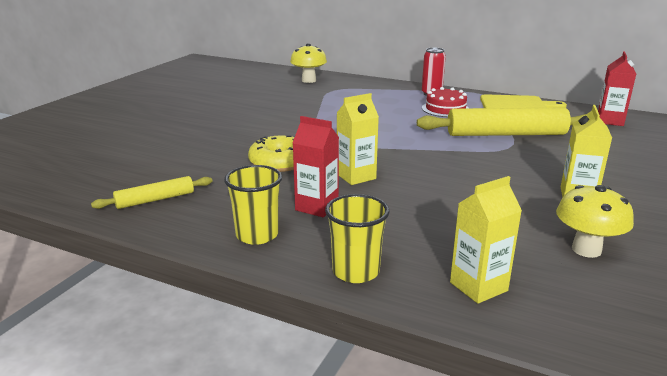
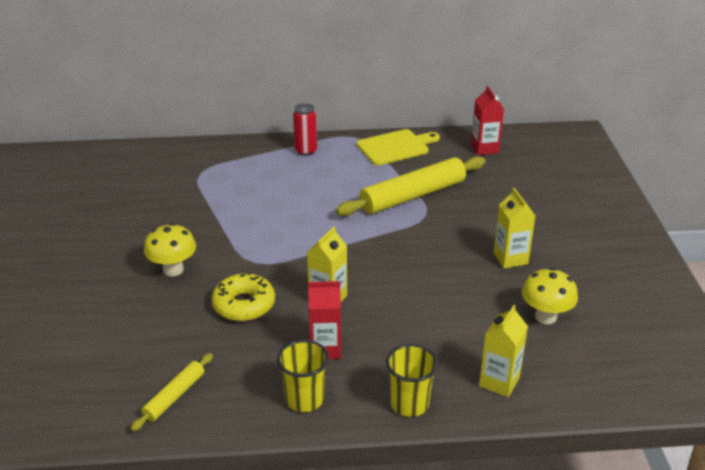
camera: 30 degrees left, 10 degrees up
(308, 80) = (158, 163): yellow mushroom -> yellow mushroom (173, 270)
(445, 109) = (336, 173): red cake -> none

